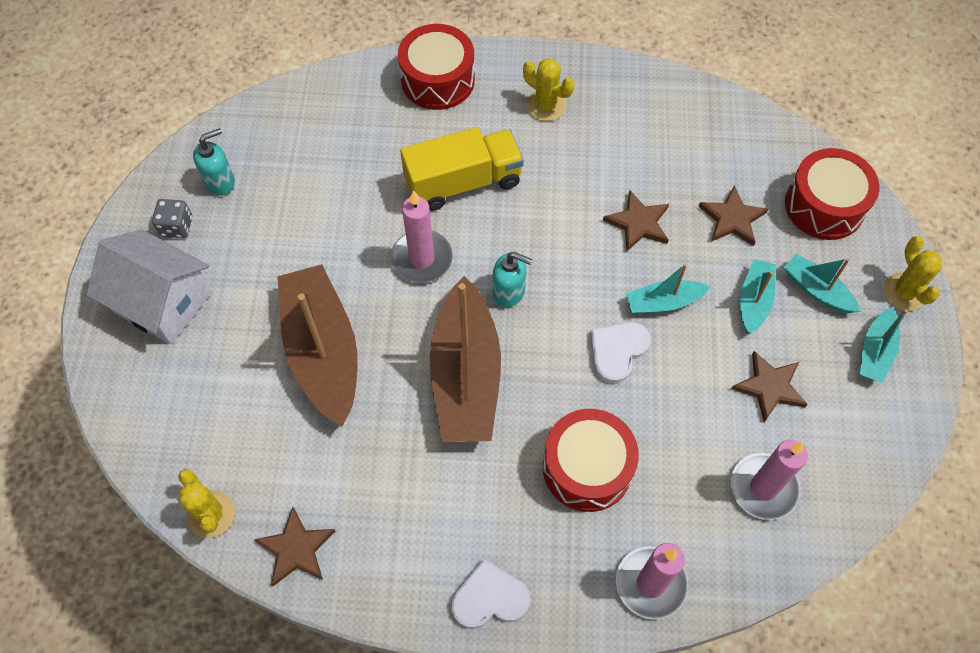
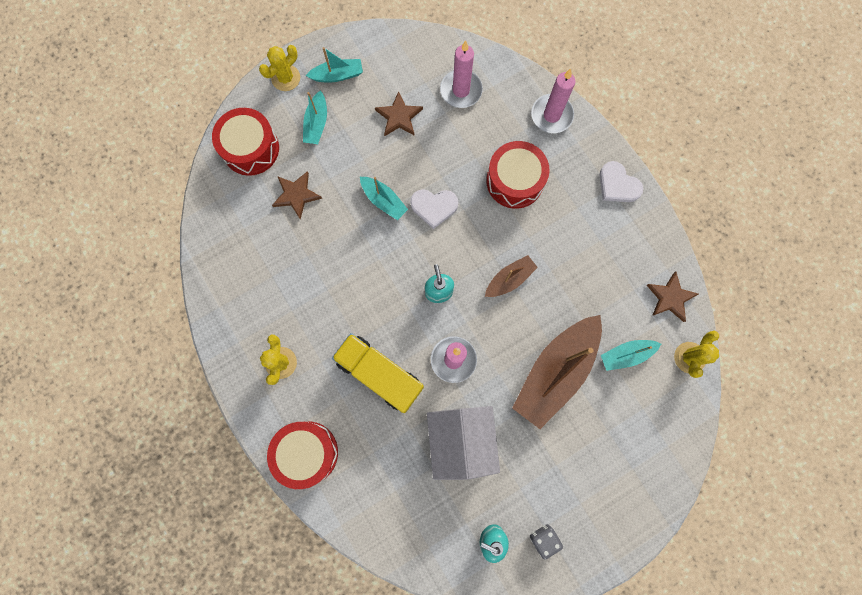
camera: 125 degrees left, 15 degrees up
(162, 302) = (598, 499): white house -> white house (461, 441)
(466, 375) = (509, 279): brown boat -> brown boat, size x0.49
(638, 223) = (337, 247): brown star -> none
(754, 300) = (347, 153): turquoise boat -> turquoise boat (626, 355)

